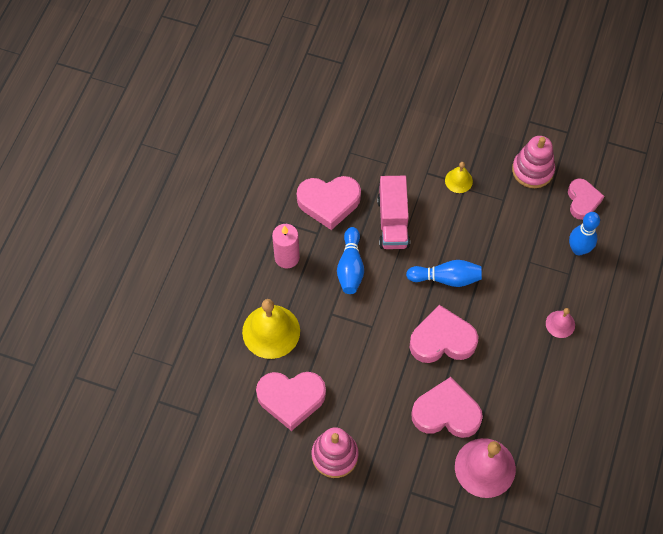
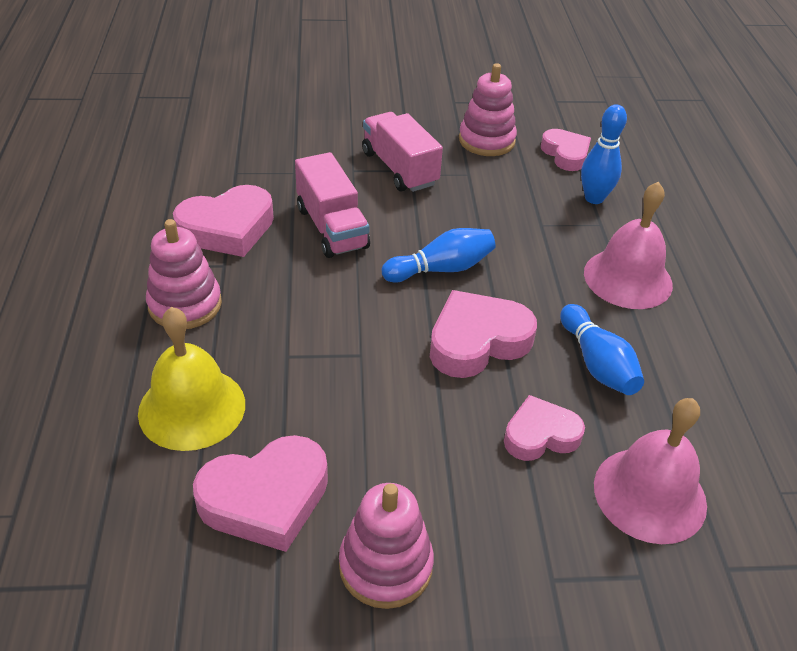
camera: 25 degrees left, 20 degrees down
(287, 257) = (185, 304): pink candle -> pink stacking toy
(350, 267) = (292, 291): blue bowling pin -> blue bowling pin (597, 363)
(446, 413) = (540, 435): pink heart -> pink heart, size x0.65
(458, 180) = (399, 168): yellow bell -> pink truck
(560, 324) = (628, 278): pink bell -> pink bell, size x1.96

